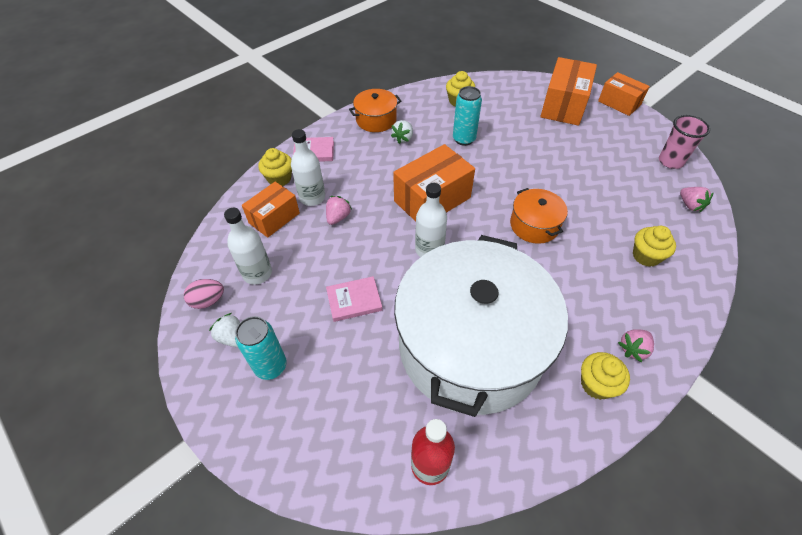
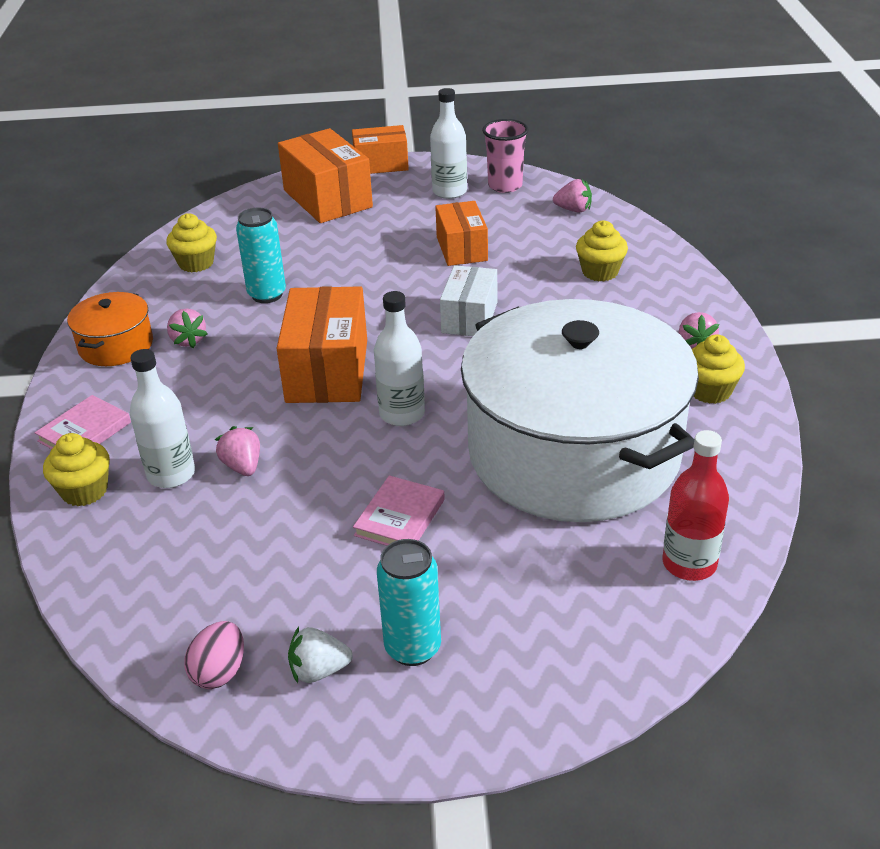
camera: 50 degrees left, 15 degrees down
(257, 273) = (236, 594): white bottle -> white bottle (449, 192)
(274, 218) = (155, 531): orange box -> orange box (462, 249)
(403, 138) = (188, 340): white strawberry -> pink strawberry
(534, 225) = (469, 317): orange pot -> white box

